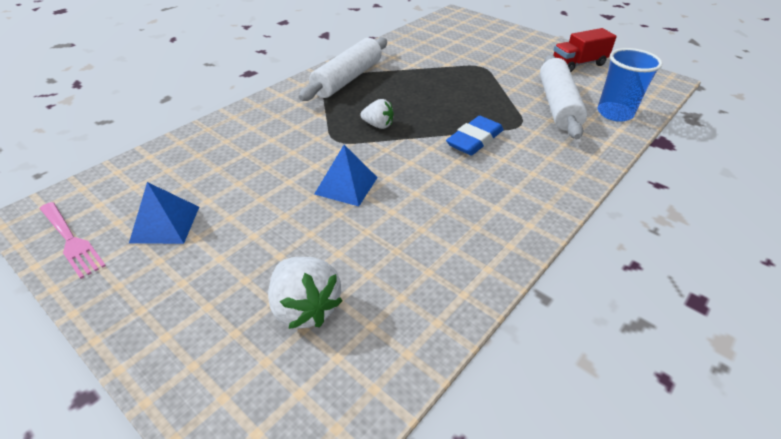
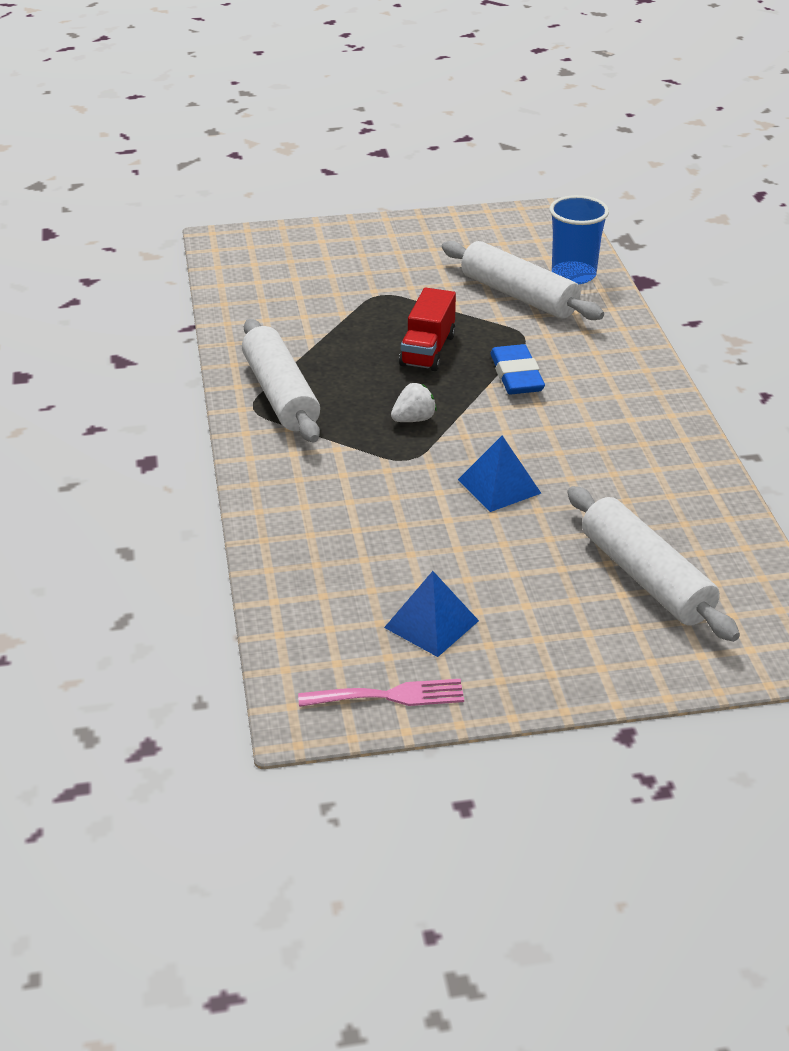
camera: 50 degrees left, 5 degrees down
(305, 308) = (645, 578): white strawberry -> white rolling pin
(578, 64) = (460, 237): red truck -> red truck (427, 350)

